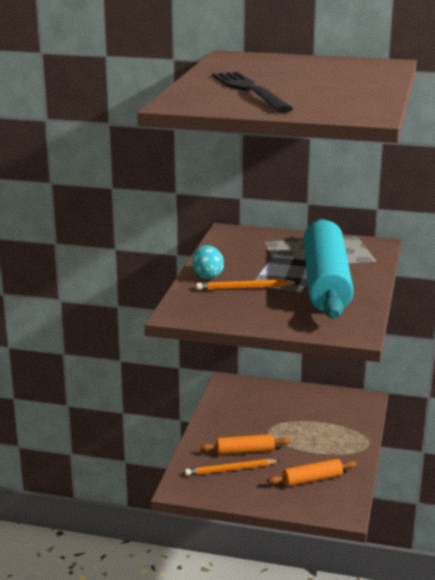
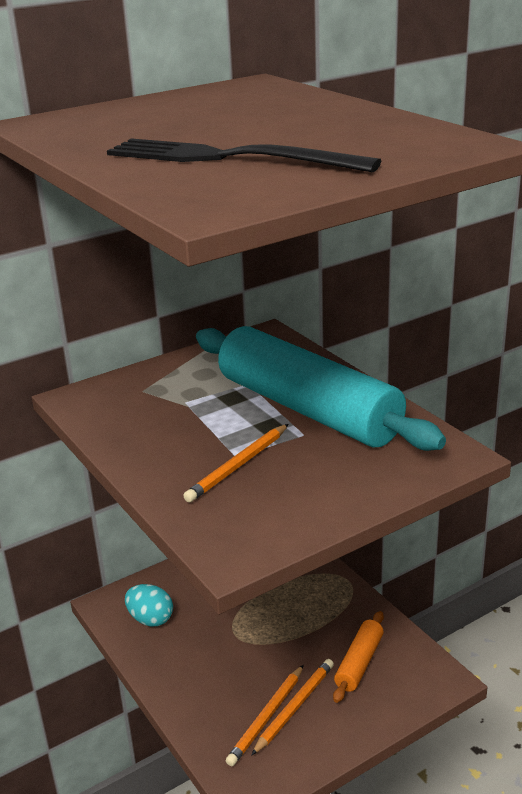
camera: 45 degrees left, 5 degrees up
(207, 276) = (164, 474): turquoise egg -> turquoise egg (150, 619)
(245, 451) = (248, 680): orange rolling pin -> none
(249, 475) = (294, 707): none -> orange pencil

